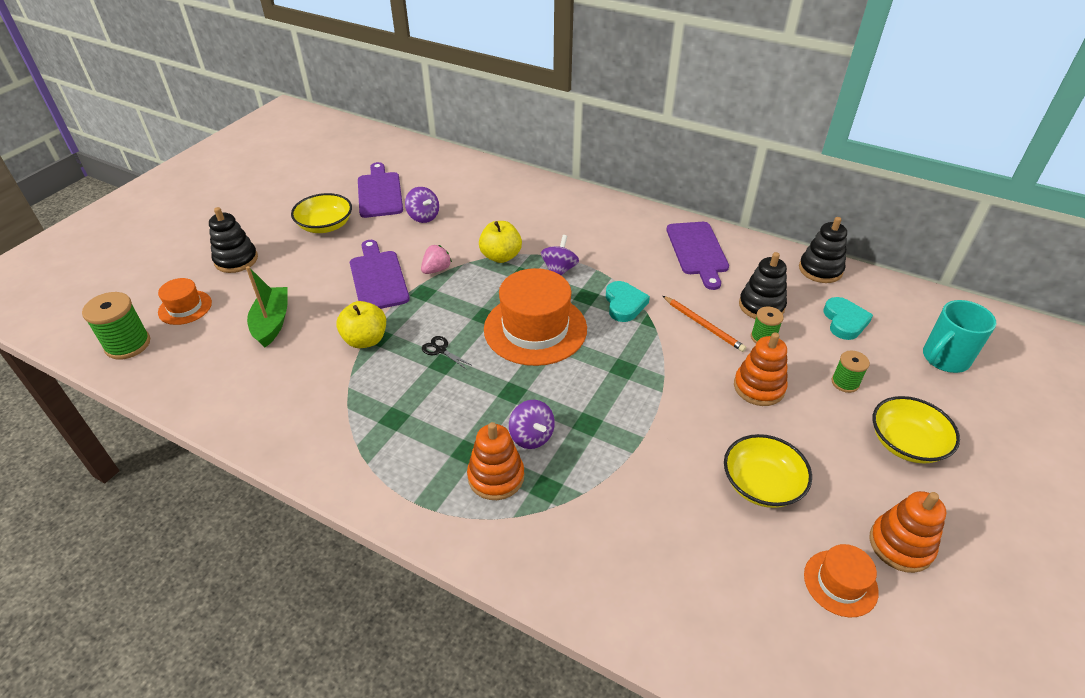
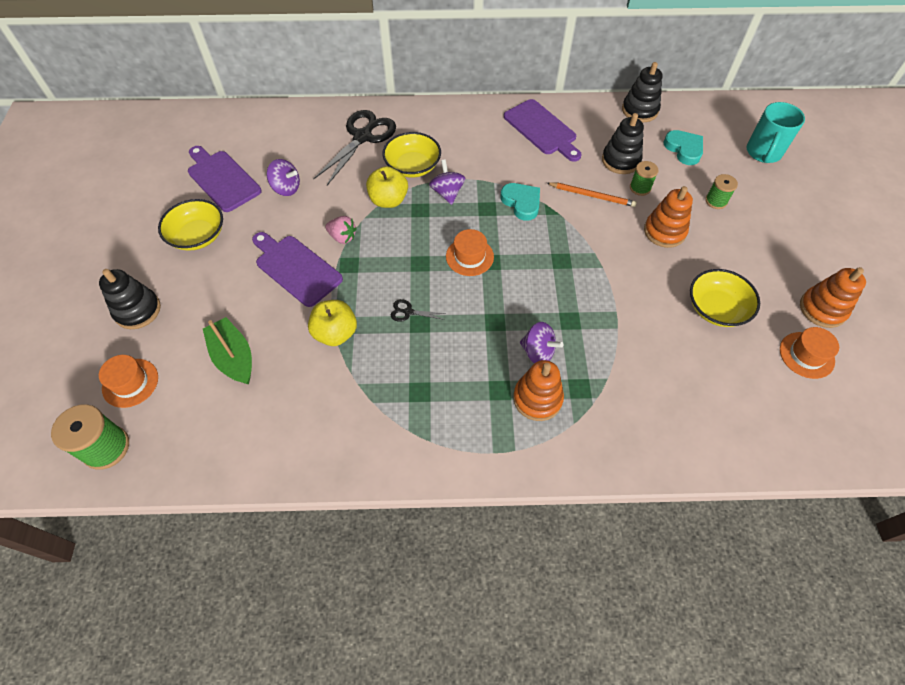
camera: 30 degrees left, 15 degrees up
(436, 270) = (342, 237): pink strawberry -> pink strawberry turned 105 degrees clockwise
(520, 201) = (362, 137): none -> black scissors
(535, 329) = (469, 256): orange hat -> orange hat, size x0.51
(906, 443) = (780, 231): yellow bowl -> yellow bowl (412, 166)

